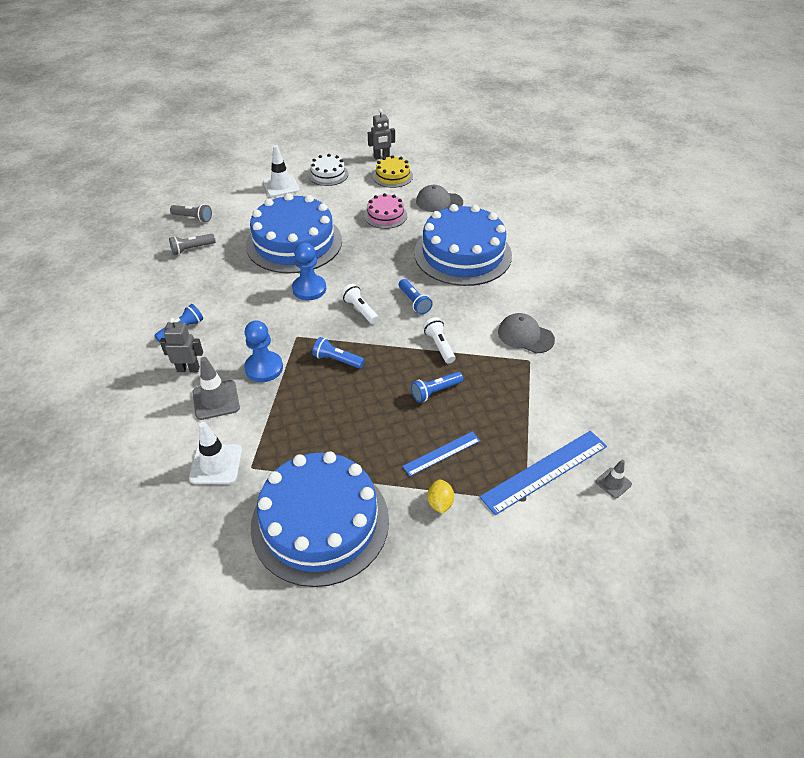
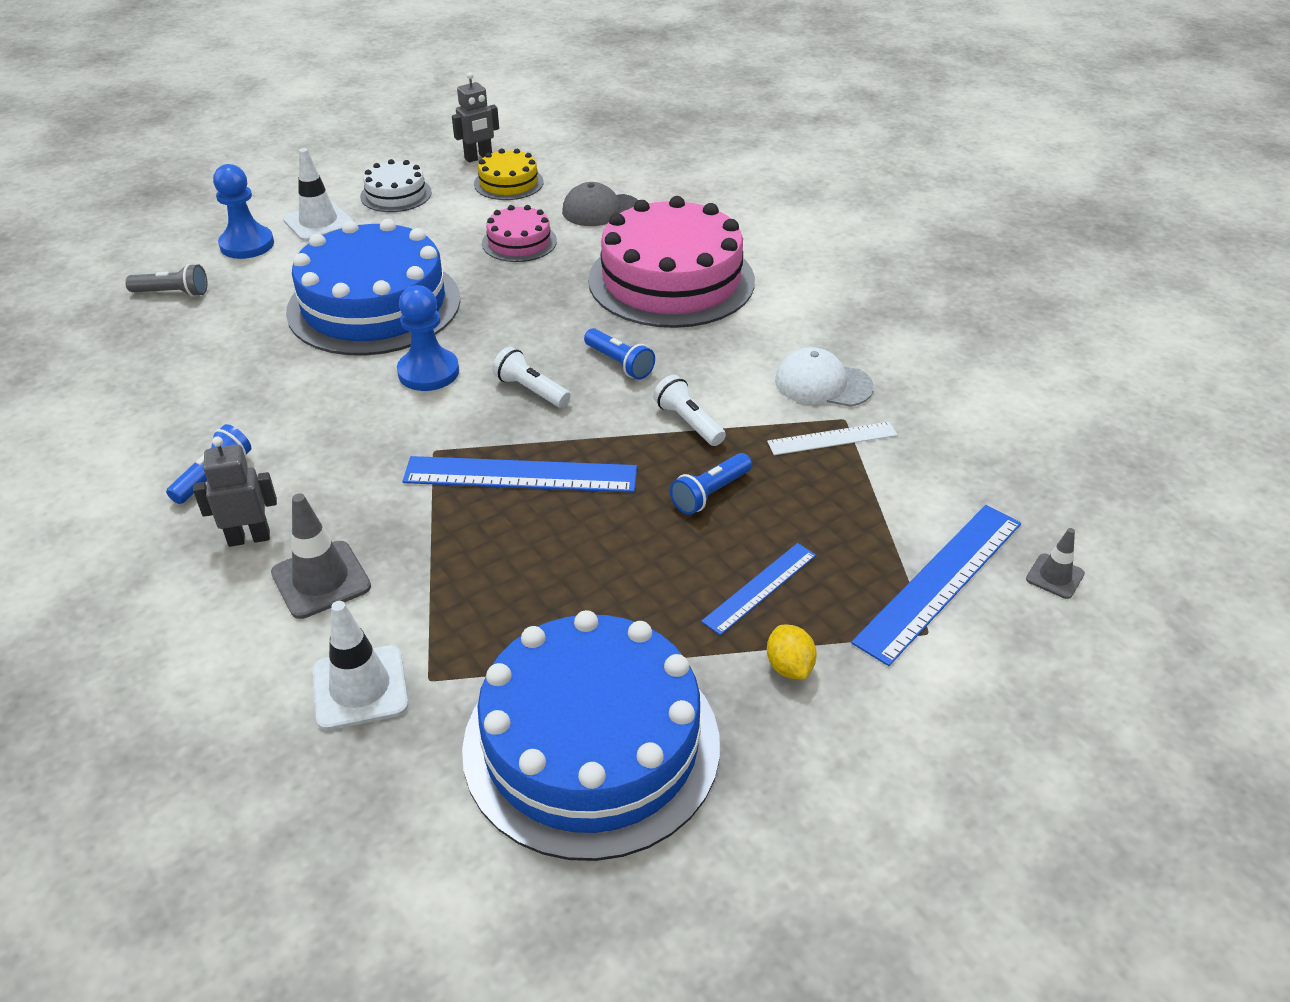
camera: 15 degrees left, 5 degrees down
(192, 249) = (187, 342): grey flashlight -> none
(264, 368) = (392, 511): blue pawn -> blue pawn (247, 244)
(337, 360) = (520, 475): blue flashlight -> blue ruler
(462, 254) = (671, 280): blue cake -> pink cake
(517, 371) = (832, 438): none -> white ruler
(525, 336) = (823, 384): grey cap -> white cap

